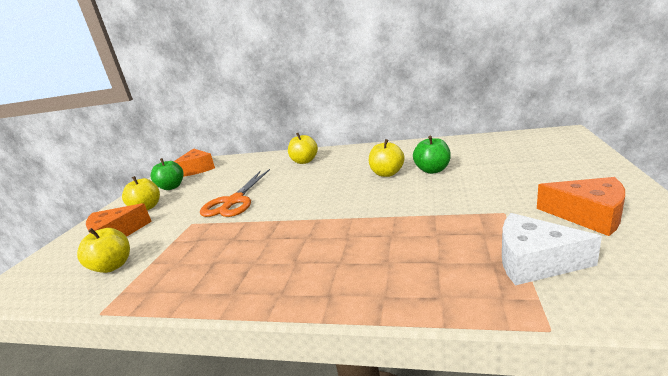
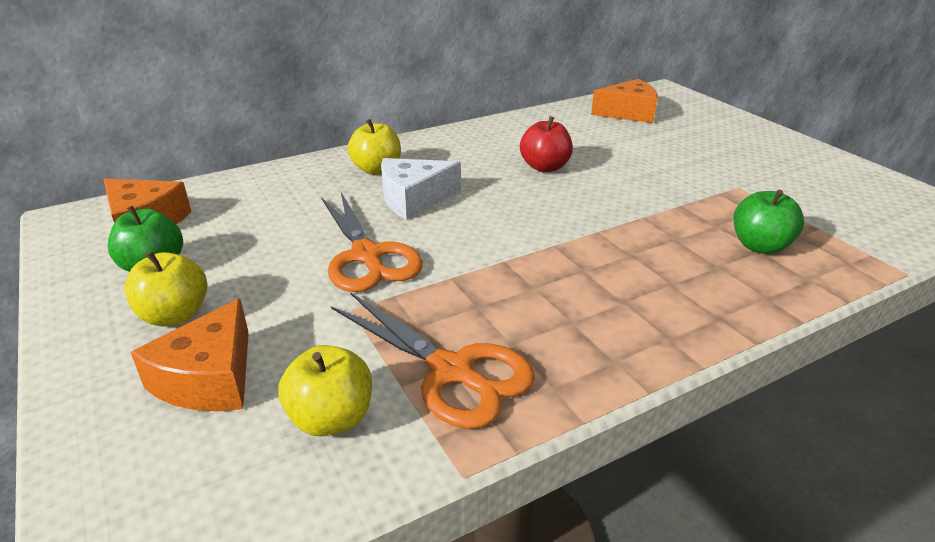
camera: 45 degrees left, 10 degrees up
(172, 265) = (451, 371): none -> orange scissors
(387, 173) = (545, 167): yellow apple -> red apple
(432, 170) = (595, 153): green apple -> green apple (760, 246)
(534, 261) = (826, 226): white cheese -> white cheese (414, 199)
(588, 215) = (803, 175): orange cheese -> orange cheese (628, 113)

